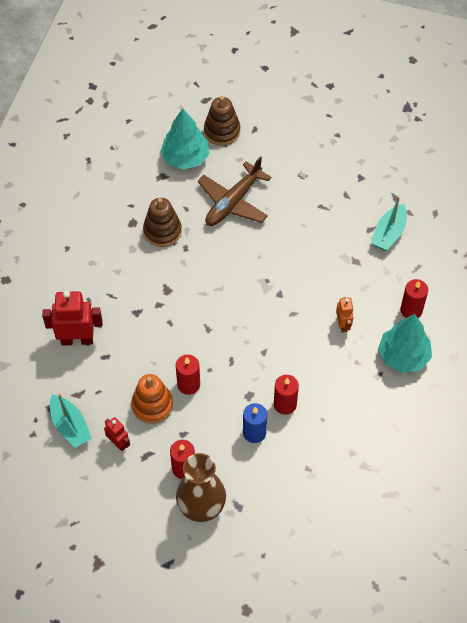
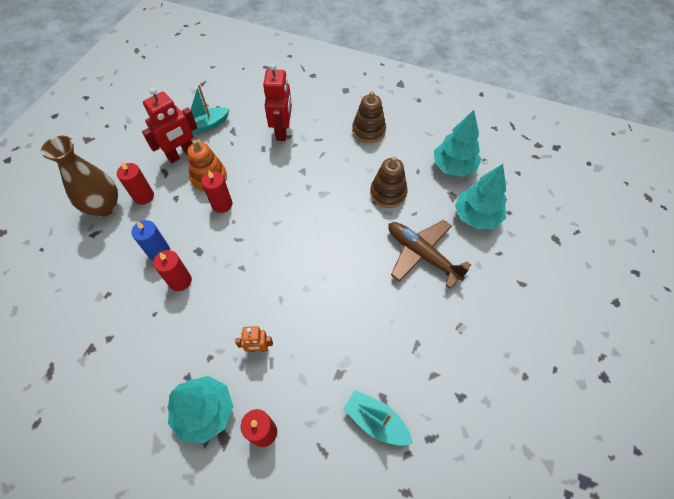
camera: 95 degrees right, 0 degrees up
(118, 443) = (181, 154): red robot -> red robot, size x1.84
(123, 174) = (453, 167): none -> turquoise tree
(222, 131) = (515, 251): brown stacking toy -> brown stacking toy (368, 131)

